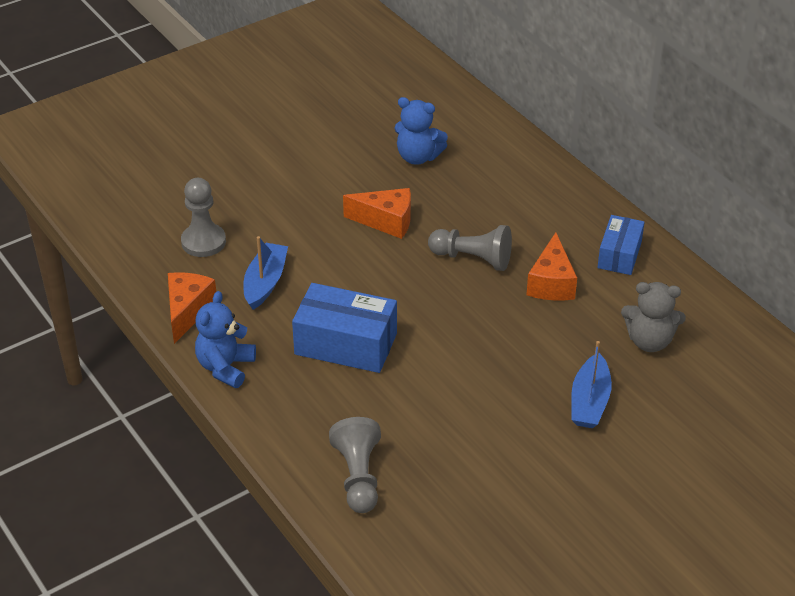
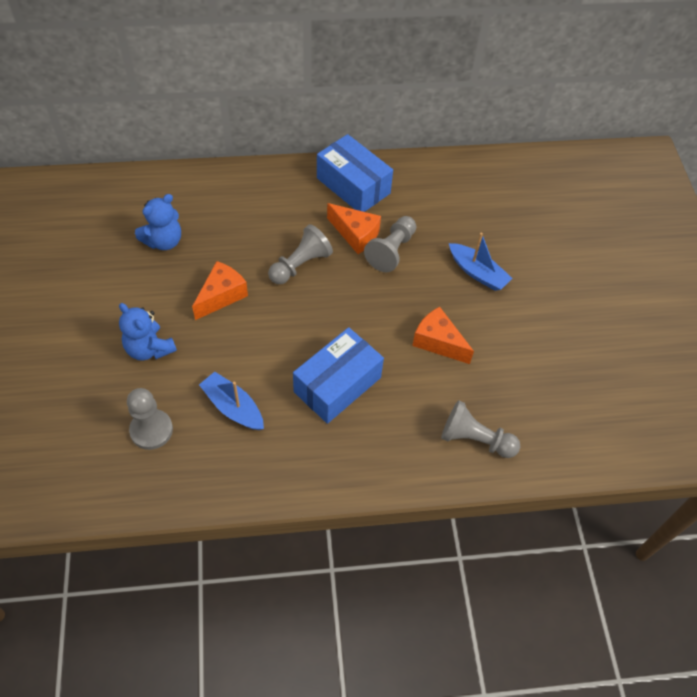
camera: 65 degrees left, 15 degrees up
(187, 311) = (228, 478): orange cheese -> orange cheese (438, 342)
(225, 367) = (311, 478): blue teddy bear -> blue teddy bear (149, 348)
(555, 319) = (391, 251): none -> grey pawn
(619, 255) = (353, 186): blue box -> blue box, size x1.60
(649, 341) = (442, 214): grey teddy bear -> none

